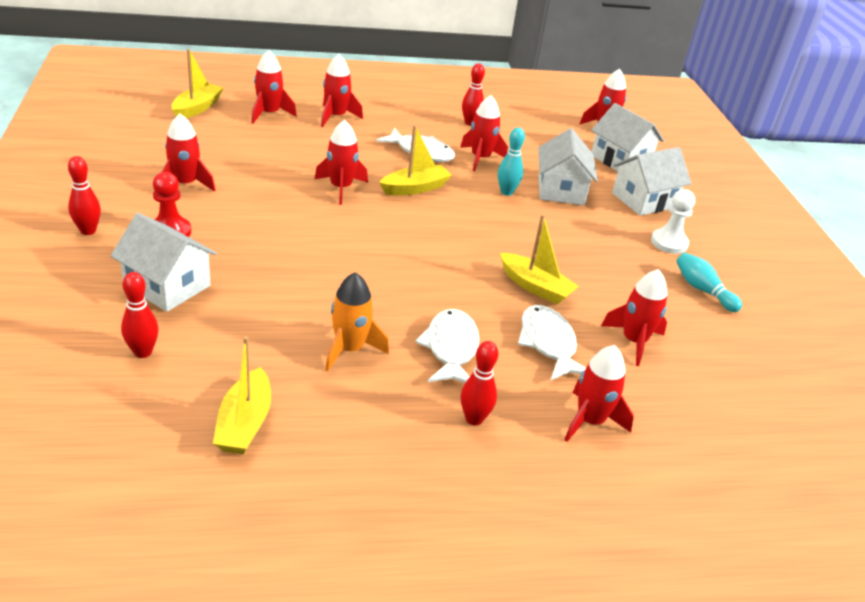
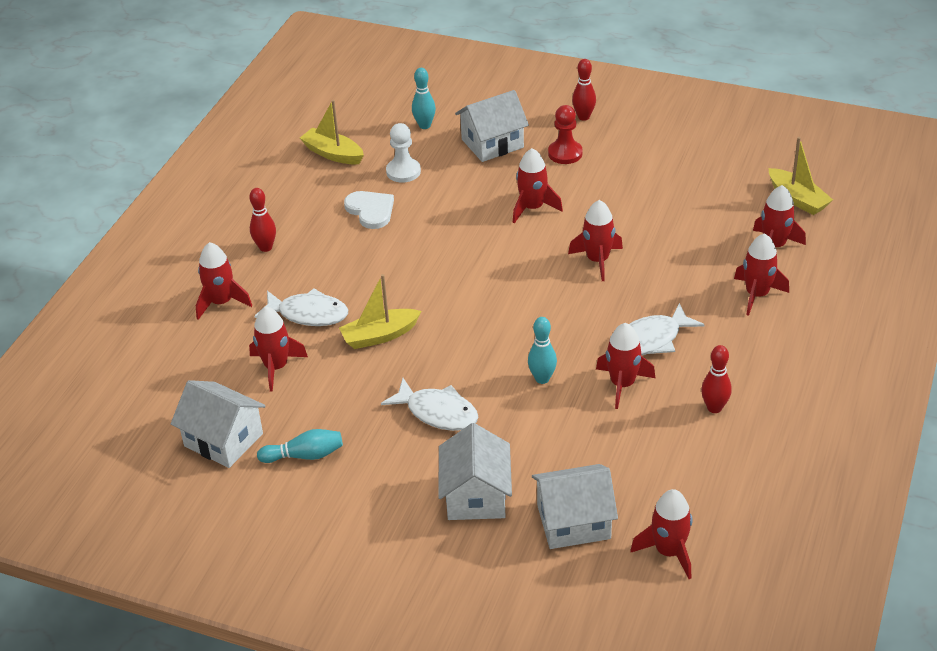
camera: 125 degrees right, 5 degrees up
(143, 352) = (424, 125): red bowling pin -> turquoise bowling pin
(185, 184) = (639, 171): red rocket -> red rocket (532, 208)
(349, 349) = (370, 210): orange rocket -> white heart
(415, 188) = (577, 311): yellow boat -> none
(451, 348) = (338, 259): white fish -> white fish (437, 412)
(561, 190) = (528, 427): white house -> white house (223, 440)
(669, 243) = (388, 472): white pawn -> white pawn (403, 172)

